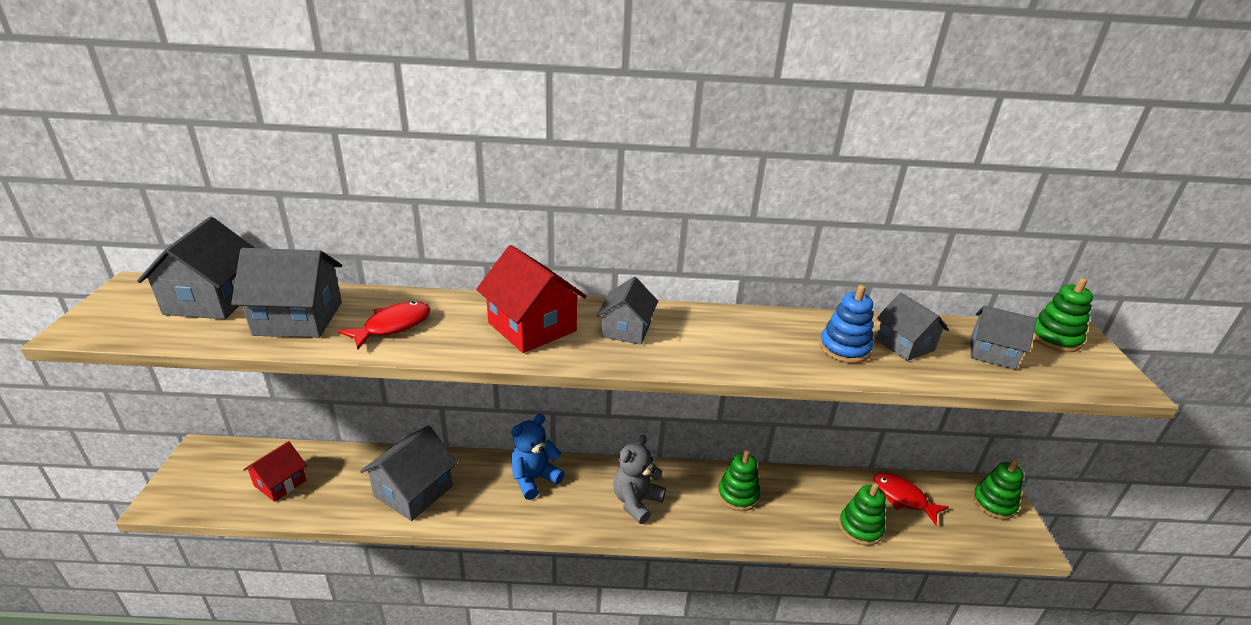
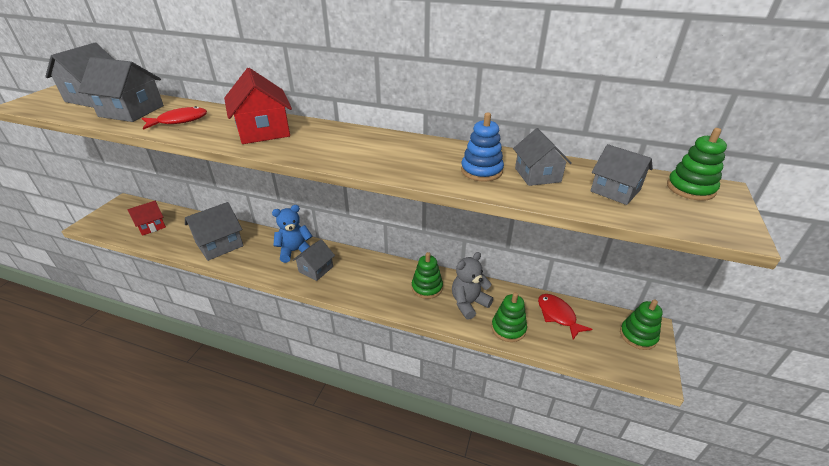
camera: 20 degrees right, 5 degrees up
(626, 329) = (325, 139): grey house -> grey house (316, 269)
(636, 501) = (352, 277): grey teddy bear -> grey teddy bear (468, 303)

